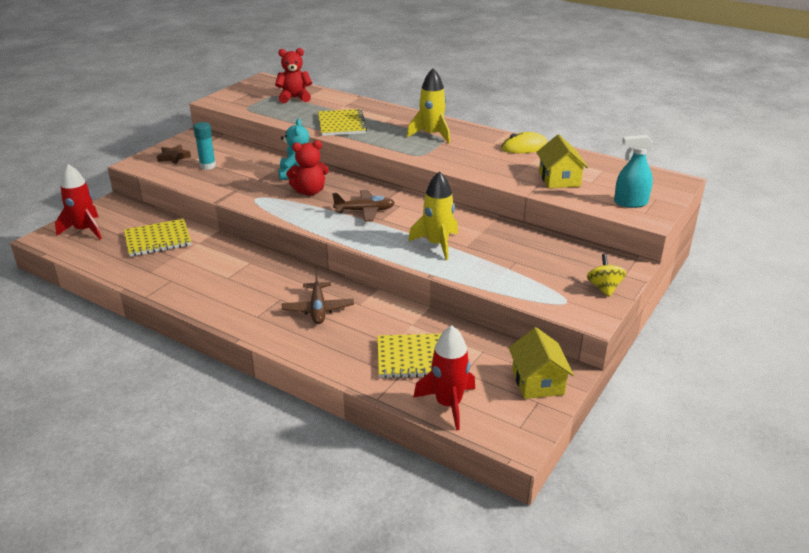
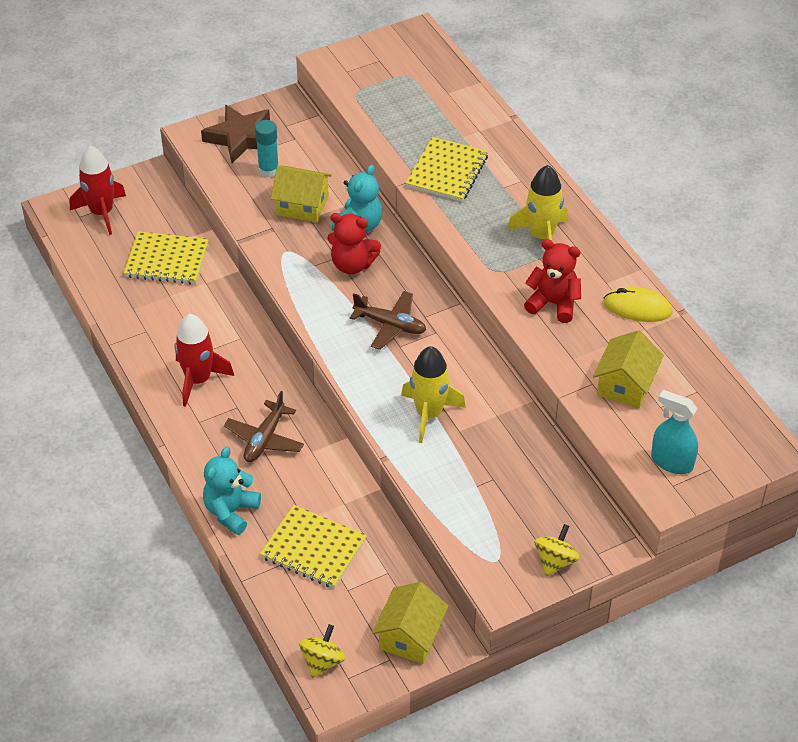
camera: 30 degrees right, 15 degrees up
(174, 157) = (240, 138): brown star -> brown star, size x1.72
(247, 175) = (302, 205): none -> yellow house
(294, 98) = (429, 91): red teddy bear -> red teddy bear (553, 304)
(329, 359) = (231, 511): none -> turquoise teddy bear
(448, 404) = (302, 620): red rocket -> red rocket (198, 380)
(490, 424) = (322, 661): none -> yellow spinning top

